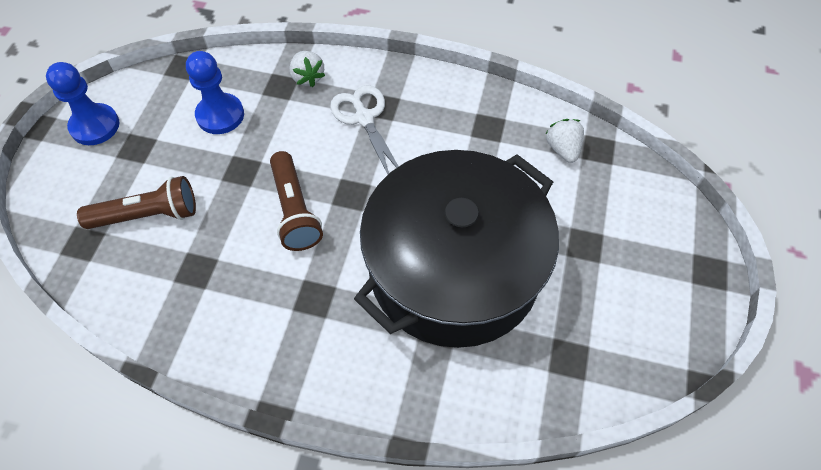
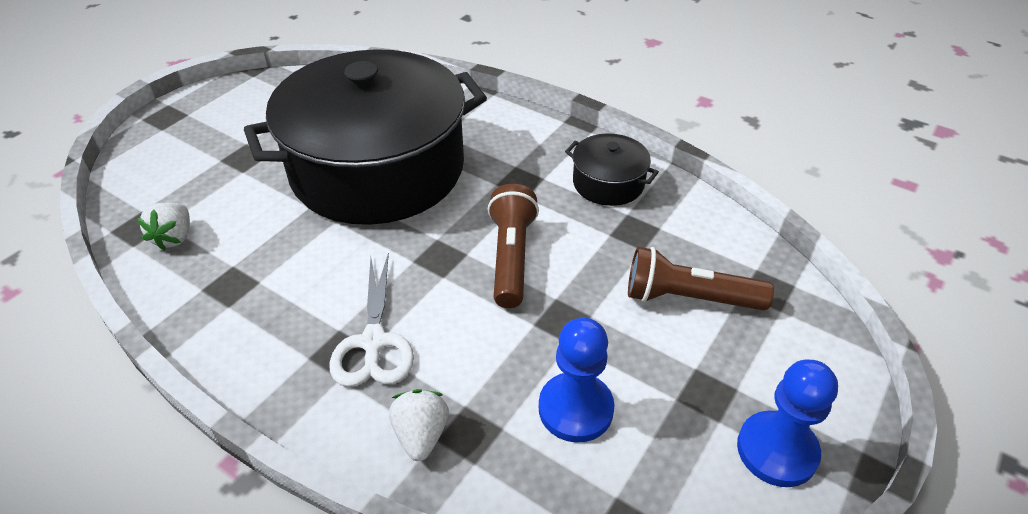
camera: 160 degrees left, 15 degrees down
(228, 322) = (608, 183): none -> black pot

